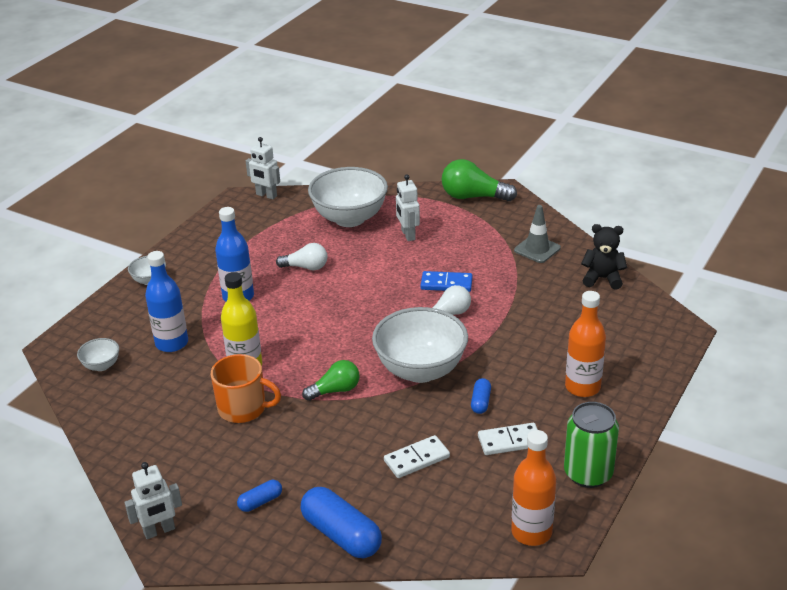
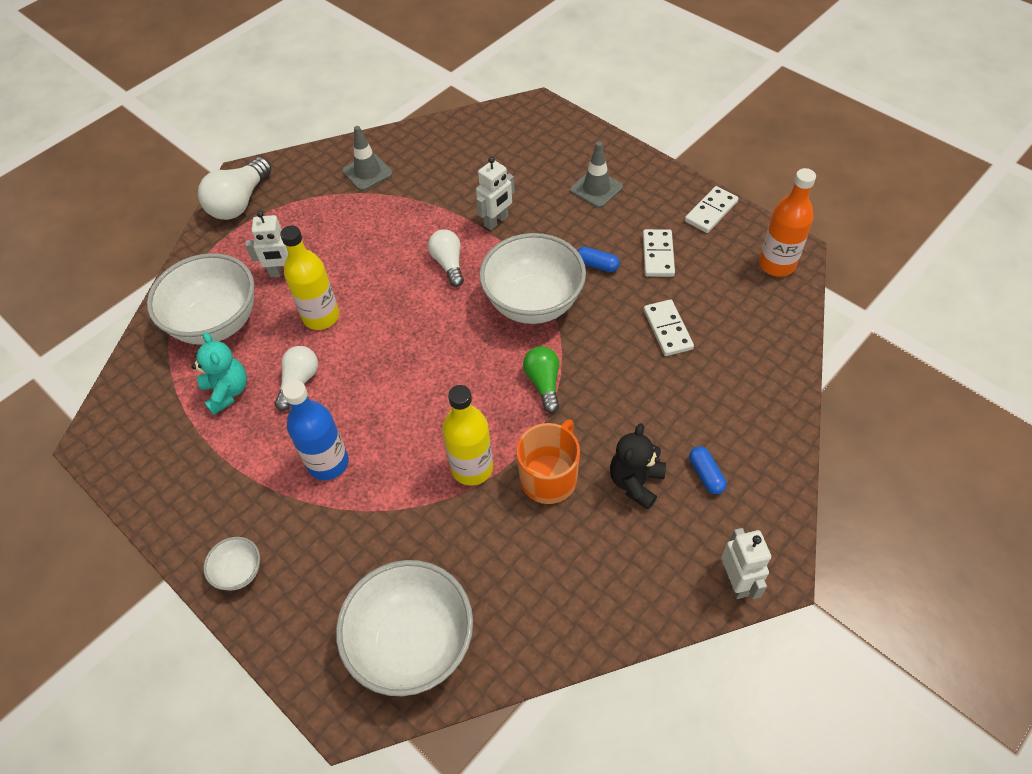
camera: 75 degrees left, 20 degrees up
(101, 366) = (413, 643): white bowl -> white bowl, size x2.23
(172, 343) = (396, 549): blue bottle -> none
(266, 195) = (107, 407): white robot -> white robot (496, 221)
(290, 239) = (227, 391): none -> turquoise teddy bear
(341, 535) = (763, 407): blue capsule -> none
(370, 262) = (321, 317): none -> yellow bottle
(446, 284) = (394, 256): blue domino -> none
(473, 197) = (240, 202): green light bulb -> white light bulb
(582, 387) = (596, 189): orange bottle -> grey traffic cone
(588, 473) = (711, 211): green can -> white domino
(602, 278) = (439, 137): black teddy bear -> black teddy bear (635, 482)

